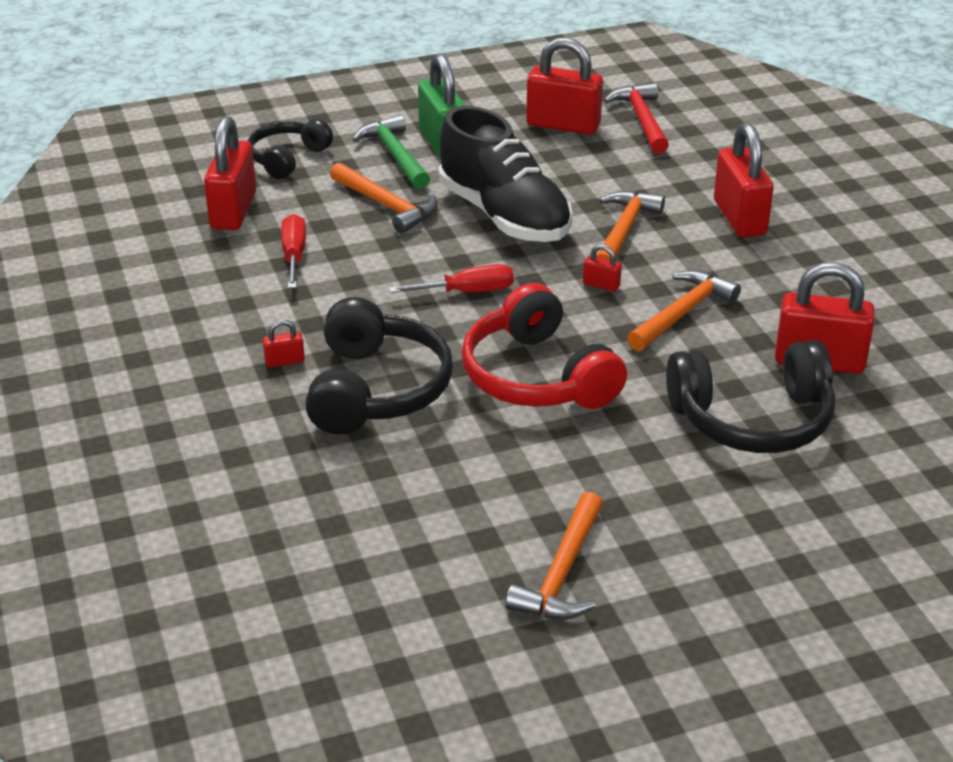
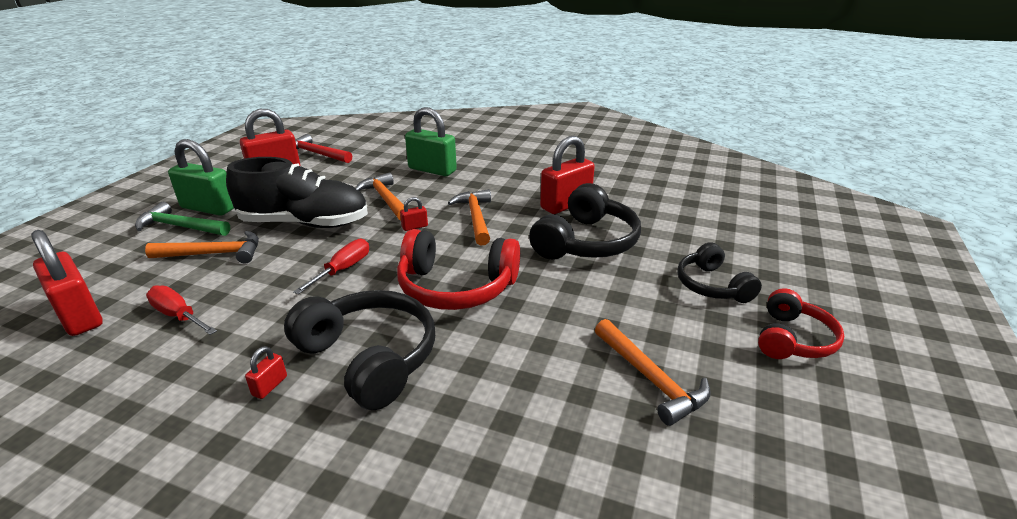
camera: 50 degrees left, 5 degrees down
(287, 158) = (89, 264): black headphones -> black headphones (712, 285)
(740, 218) = (432, 170): red padlock -> green padlock
(768, 656) = (792, 339): none -> red headphones

